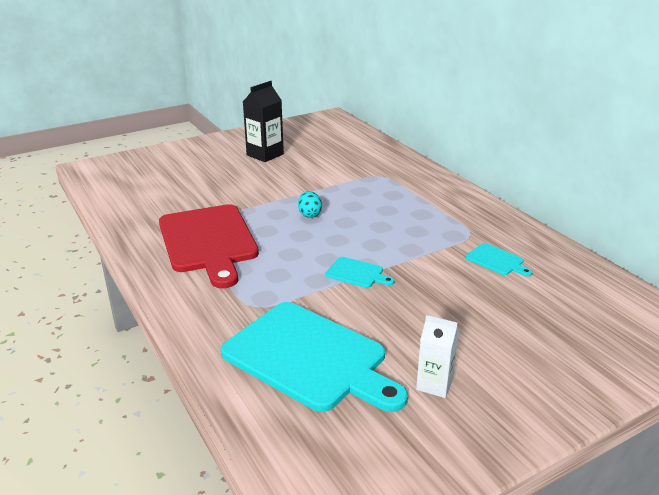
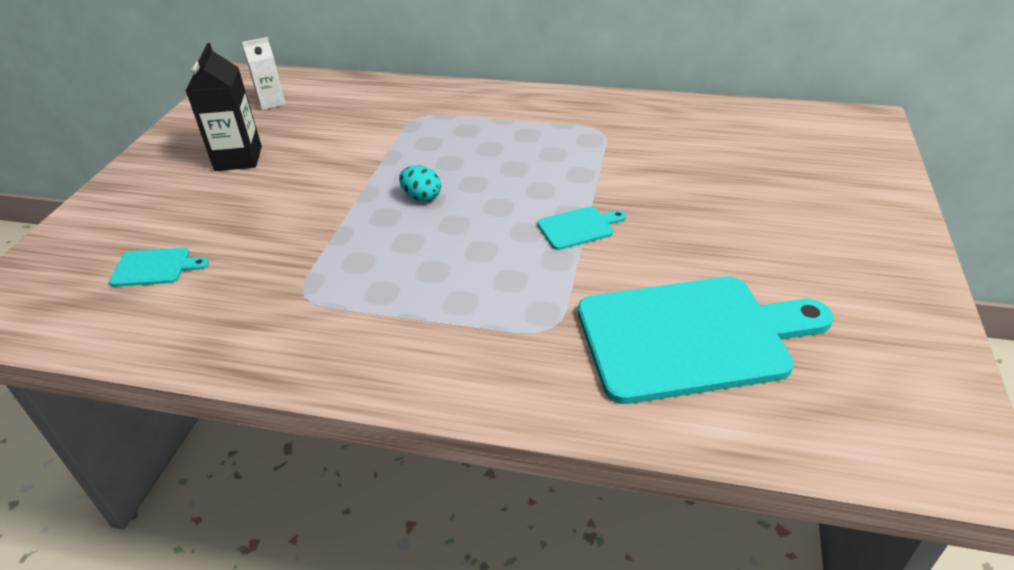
camera: 45 degrees left, 10 degrees up
(208, 241) = (364, 296): red cutting board -> none
(434, 384) = (811, 280): white carton -> white carton (272, 102)
(496, 260) = (661, 142): turquoise cutting board -> turquoise cutting board (155, 267)

